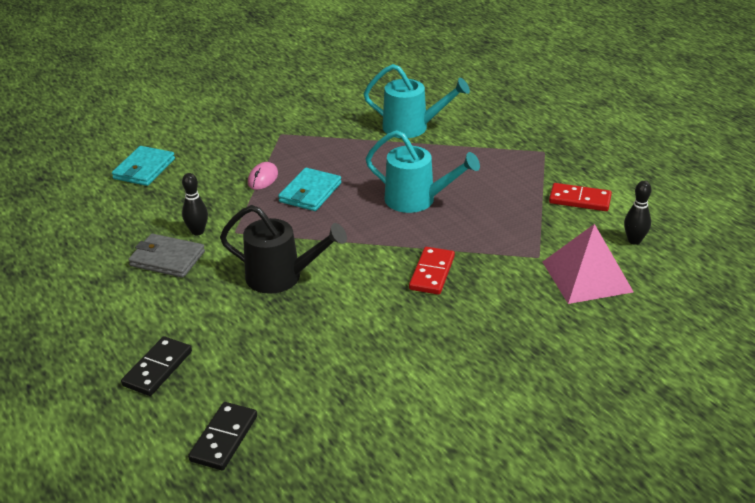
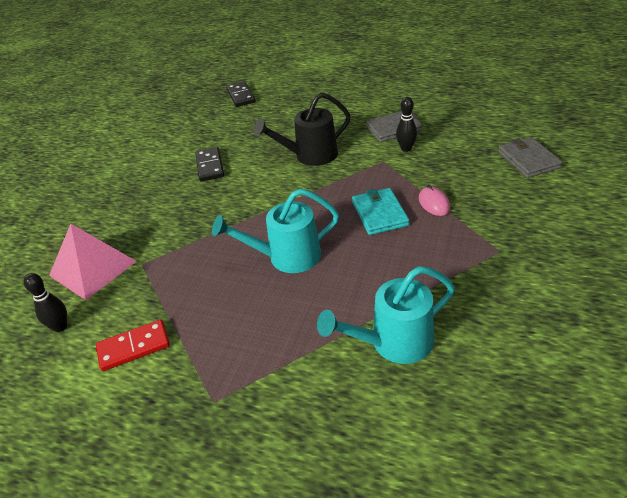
camera: 145 degrees right, 5 degrees up
(144, 169) = (528, 160): turquoise wallet -> grey wallet
(158, 368) = (309, 96): black domino -> black domino (210, 166)
(432, 273) = (214, 209): red domino -> none

